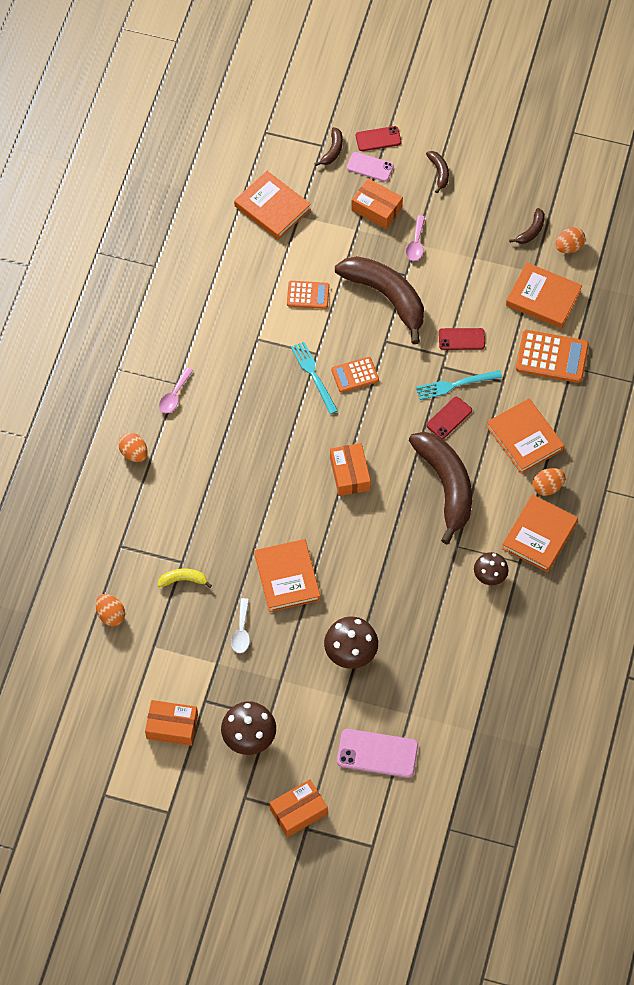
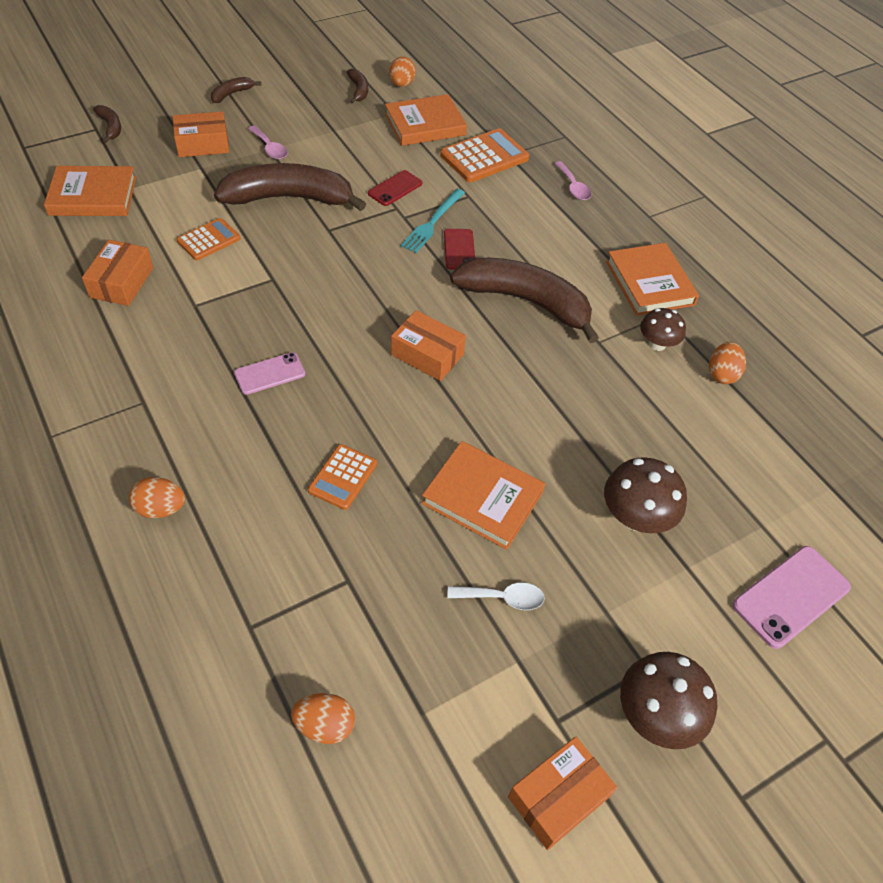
camera: 50 degrees left, 10 degrees down
(174, 396) = (152, 415): pink spoon -> pink spoon (573, 187)
(183, 580) = (372, 600): yellow banana -> none
(241, 631) = (503, 598): white spoon -> white spoon turned 45 degrees counterclockwise
(298, 811) = (812, 749): orange box -> orange box (122, 282)
(314, 375) = (291, 298): turquoise fork -> none
(355, 375) = (331, 272): orange calculator -> orange calculator (342, 477)
(370, 167) = (162, 120): pink phone -> pink phone (270, 374)
(378, 139) = (147, 99): red phone -> none
(439, 172) = (232, 94): brown banana -> brown banana turned 75 degrees counterclockwise
(524, 438) = (540, 223): orange book -> none
(547, 487) = (605, 244): orange egg -> orange egg (721, 374)

